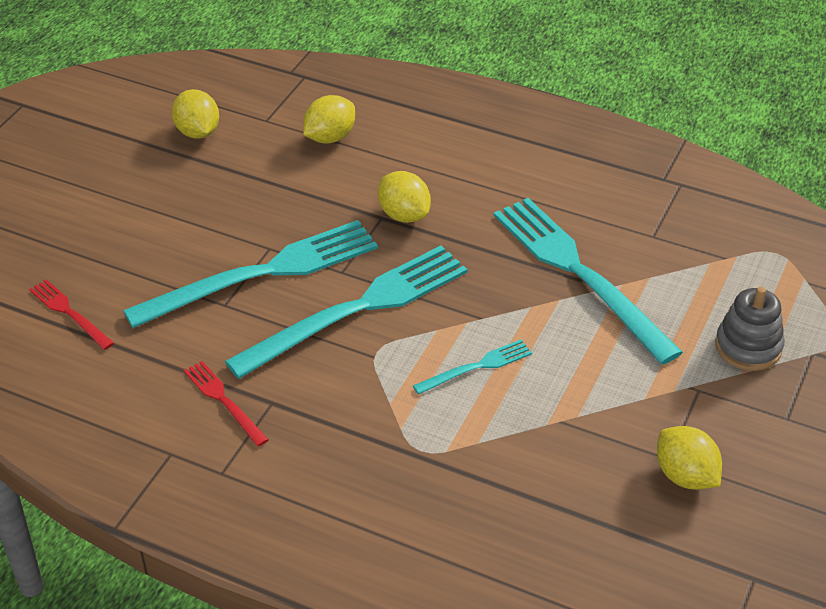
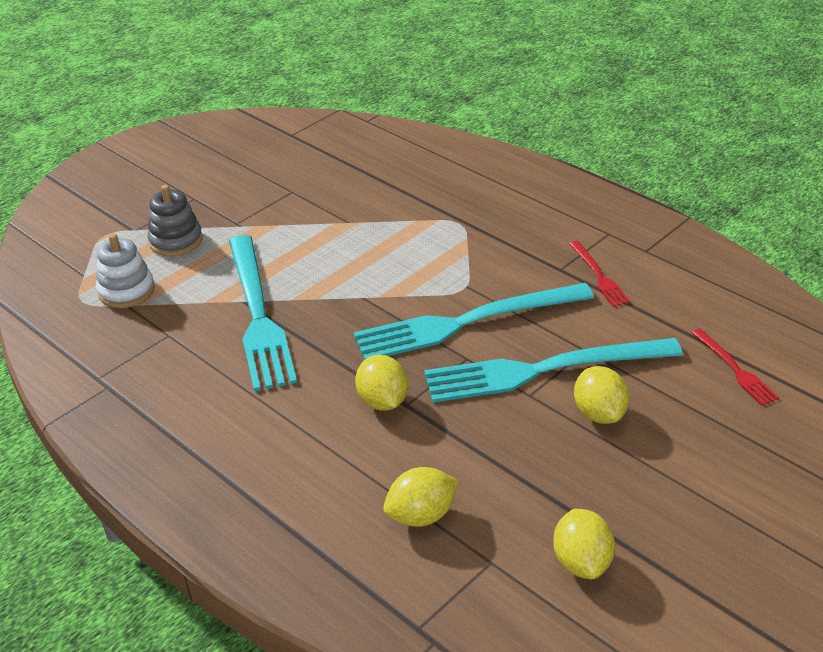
camera: 160 degrees left, 5 degrees down
(477, 367) = (388, 264): turquoise fork -> none
(685, 476) = (289, 181): yellow lemon -> yellow lemon (599, 413)
(741, 272) = (126, 291): none -> white stacking toy

